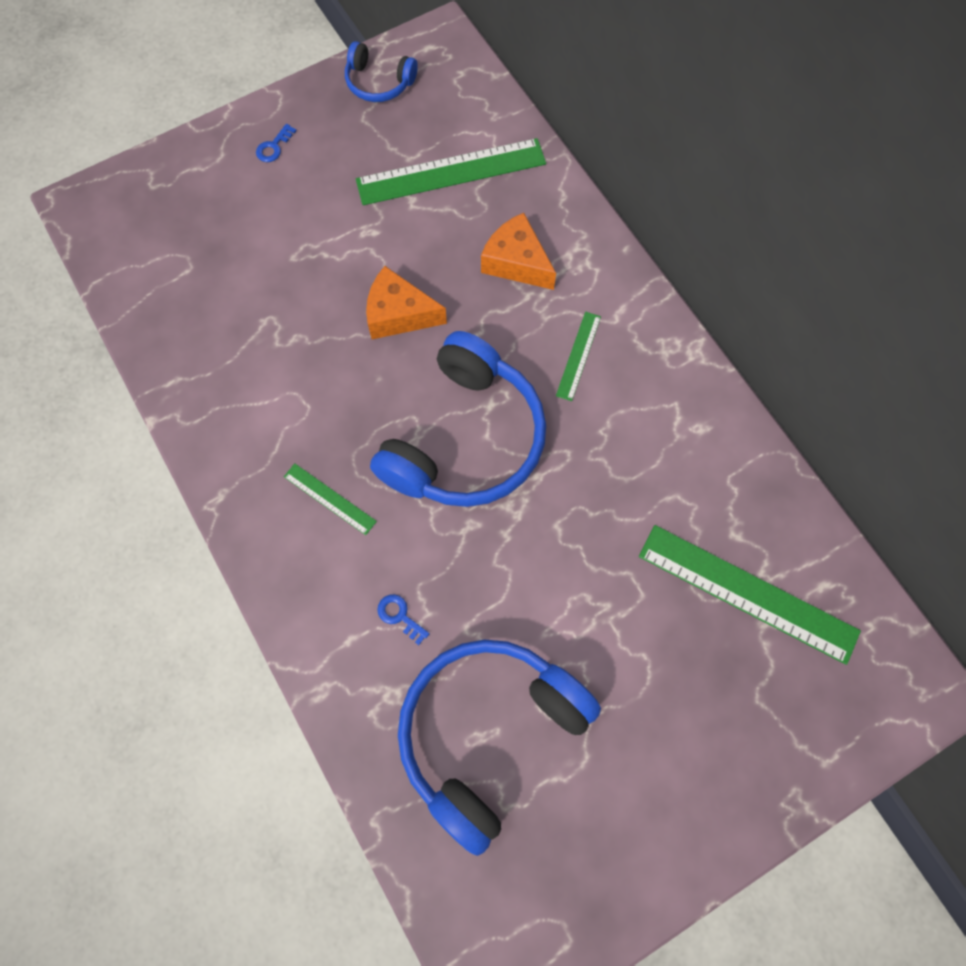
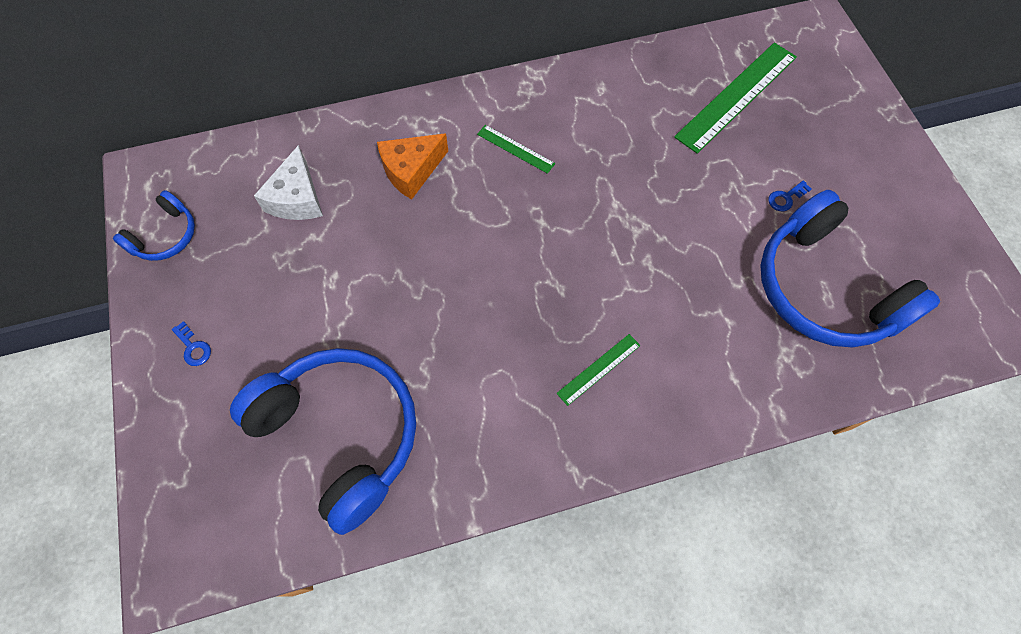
camera: 75 degrees left, 5 degrees down
(399, 314) = (430, 273): orange cheese -> none
(400, 616) = (718, 333): blue key -> blue key (785, 198)
(451, 172) = (297, 198): green ruler -> white cheese
(465, 439) = (568, 248): blue headphones -> blue headphones (340, 435)

